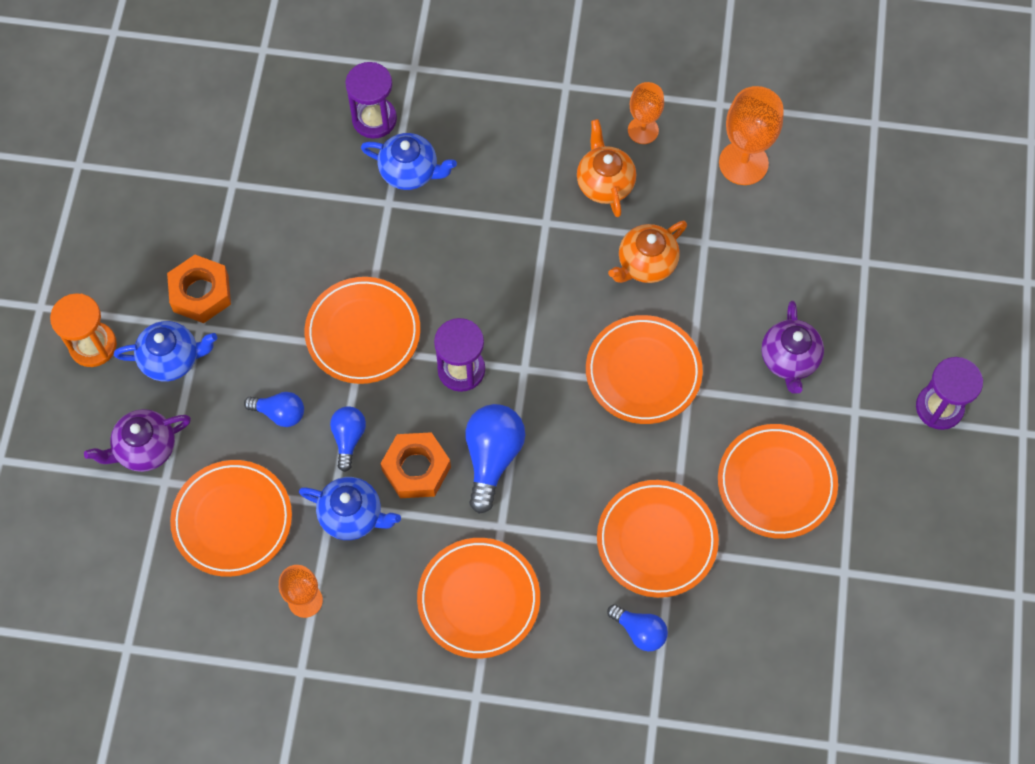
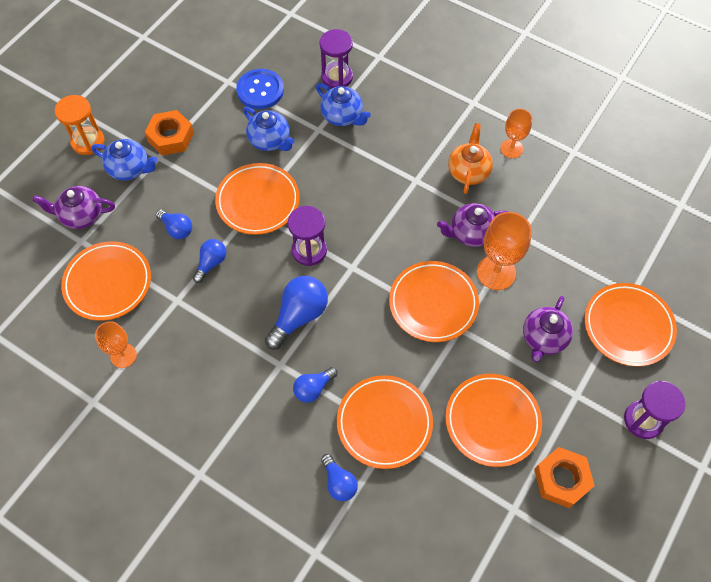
camera: 25 degrees right, 5 degrees down
(283, 179) = (260, 90): none -> blue button
(352, 515) = (185, 314): blue teapot -> blue teapot (270, 140)
(416, 468) = (244, 301): orange nut -> orange nut (561, 479)
(478, 599) = (238, 407): orange plate -> orange plate (628, 326)
(555, 537) = (313, 388): none -> blue light bulb
(646, 263) = (471, 233): orange teapot -> purple teapot
(743, 163) = (572, 195): orange goblet -> orange goblet (496, 272)

